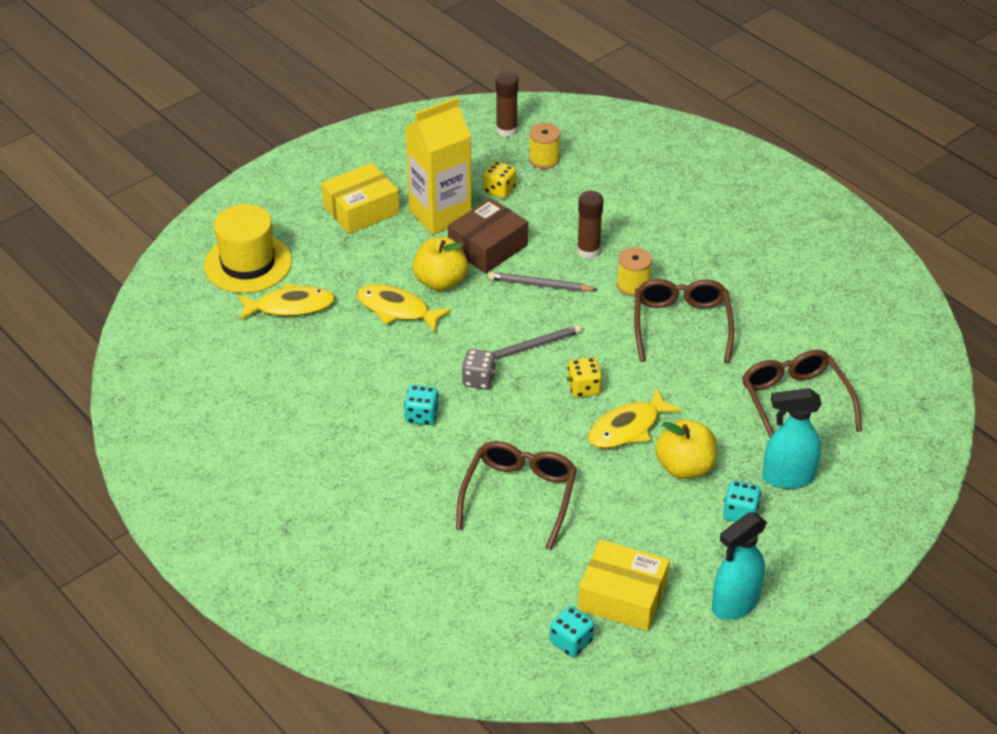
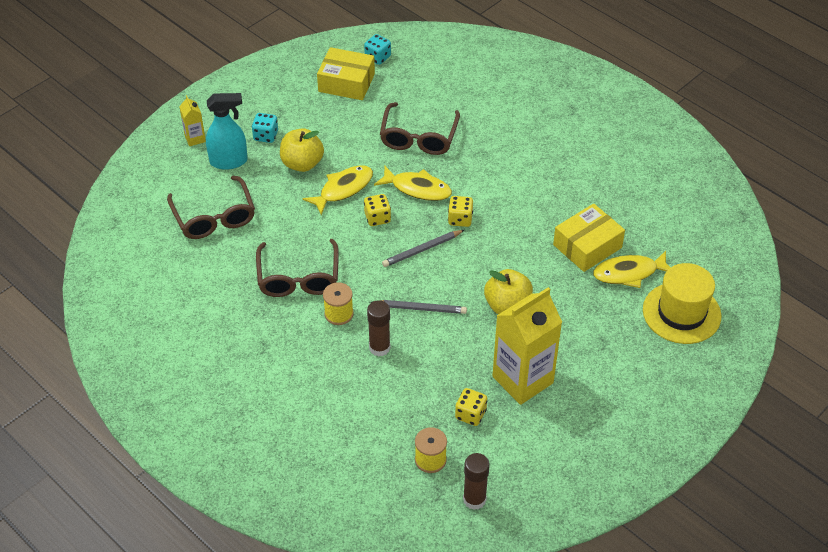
camera: 175 degrees right, 5 degrees up
(361, 210) = (599, 380): yellow box -> yellow box (587, 246)
(397, 310) = (538, 276): yellow fish -> yellow fish (417, 188)
(422, 416) = (498, 188): turquoise dice -> none
(479, 380) = (460, 219): grey dice -> yellow dice
(488, 247) = (472, 345): brown box -> none
(735, 604) = (275, 83): turquoise spray bottle -> none
(842, 516) = (195, 138): none -> yellow carton

